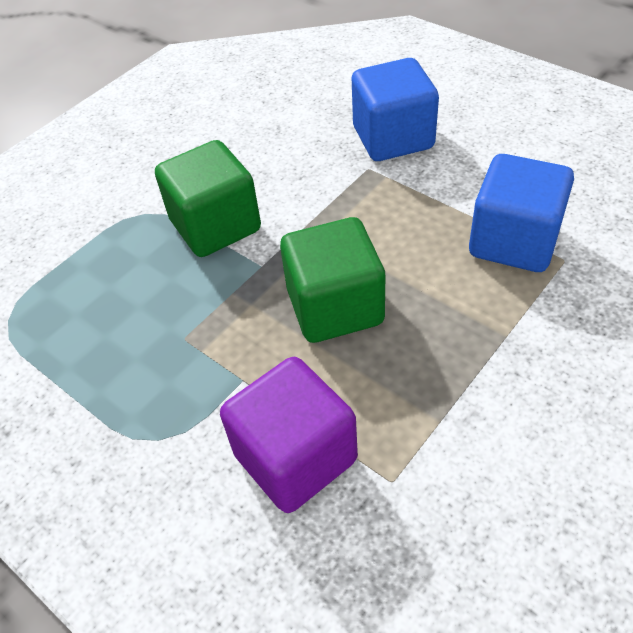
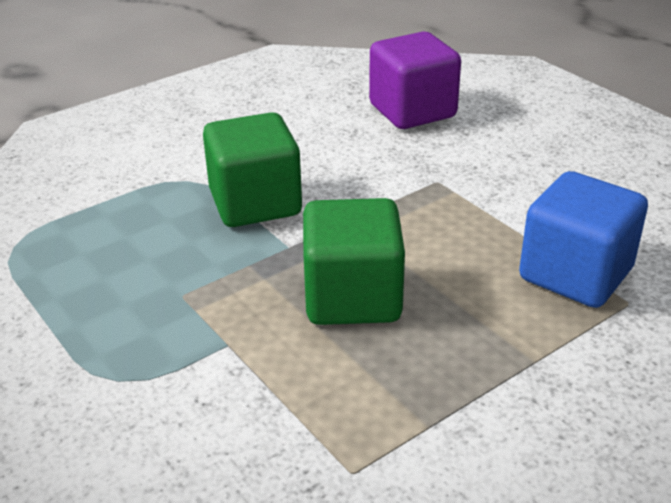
camera: 10 degrees right, 15 degrees down
(295, 457) = (255, 426): purple cube -> purple cube (412, 111)
(393, 138) = (474, 159): blue cube -> none

